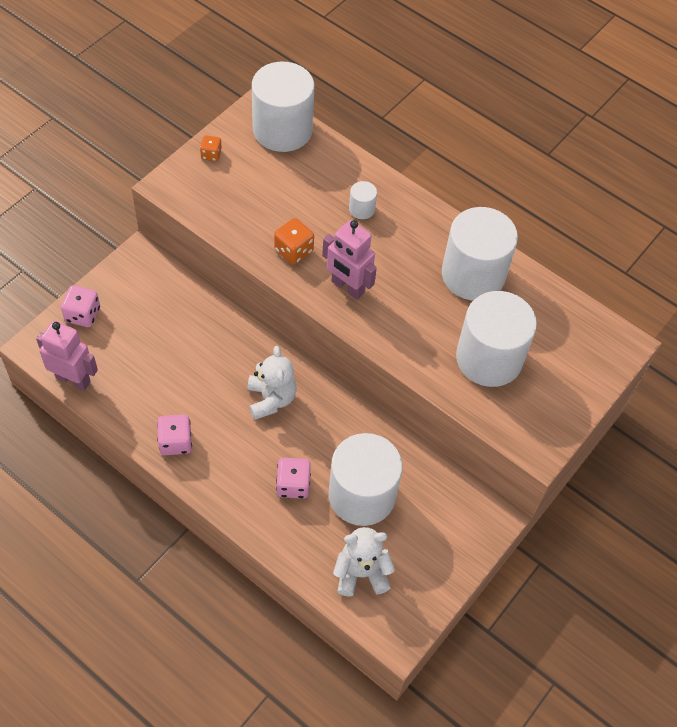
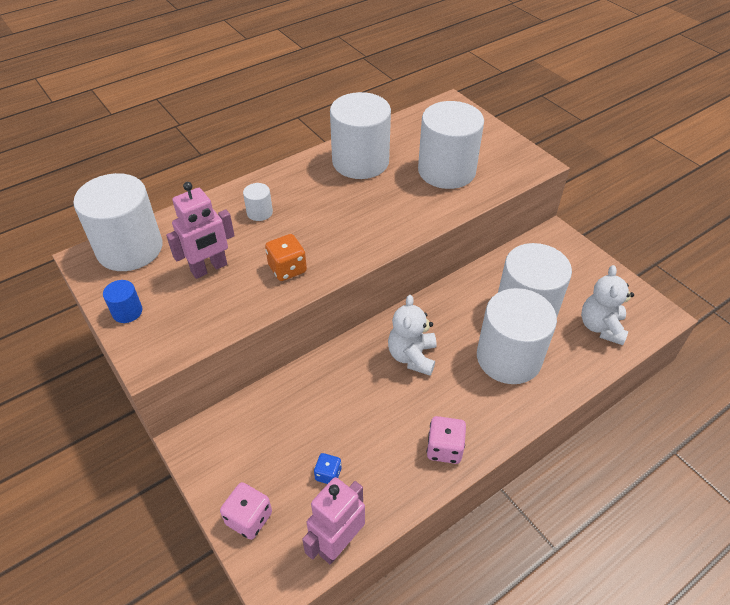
camera: 70 degrees left, 10 degrees down
(131, 359) = (328, 474): none -> blue dice
(211, 154) = (127, 312): orange dice -> blue cylinder
(271, 399) = (412, 356): white teddy bear -> white teddy bear turned 90 degrees counterclockwise
(293, 485) = (508, 358): pink dice -> white cylinder
(347, 287) = (345, 239): pink robot -> pink robot (209, 268)

